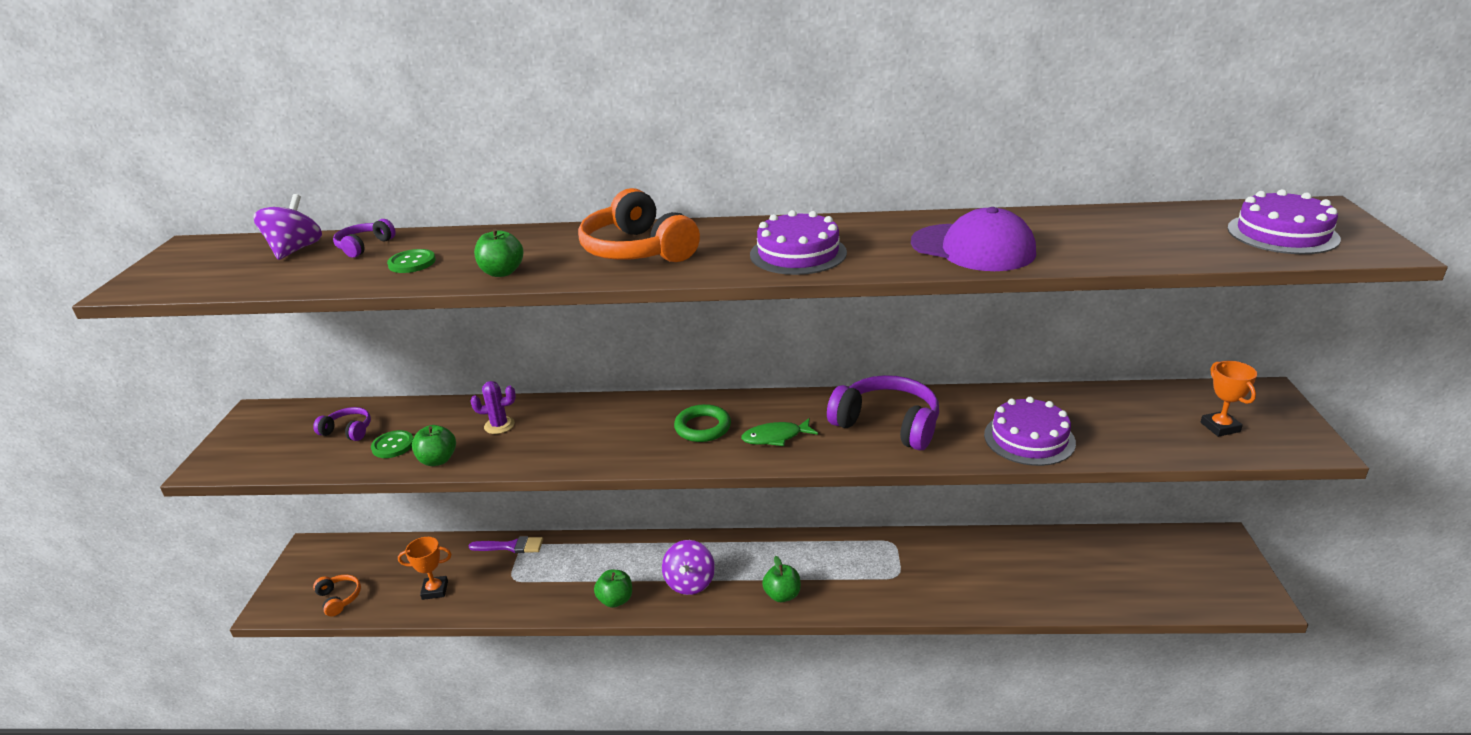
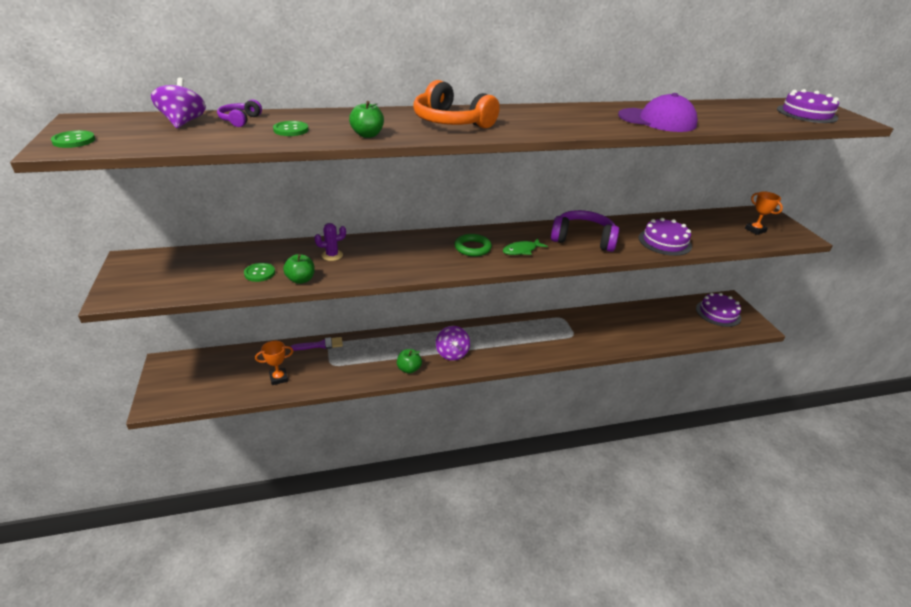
camera: 20 degrees left, 5 degrees up
(156, 277) = (74, 141): none -> green button
(339, 598) = (207, 392): orange headphones -> none
(348, 431) = (217, 266): purple headphones -> none
(782, 595) = (512, 354): green apple -> none
(798, 253) = (557, 123): purple cake -> purple cake (718, 313)

